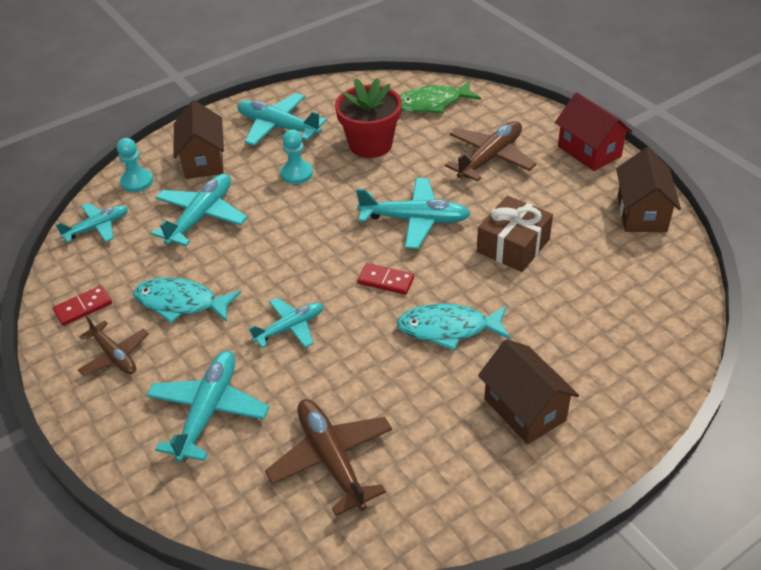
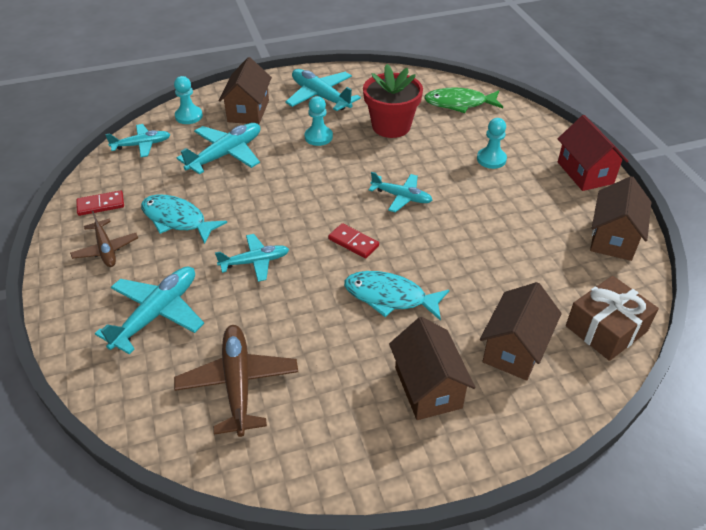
camera: 15 degrees right, 0 degrees up
(415, 220) = (401, 197): turquoise plane -> turquoise plane, size x0.64
(490, 158) = (491, 159): brown plane -> turquoise pawn
(513, 246) = (479, 239): brown gift -> brown gift (606, 329)
(592, 349) = (514, 349): none -> brown house

